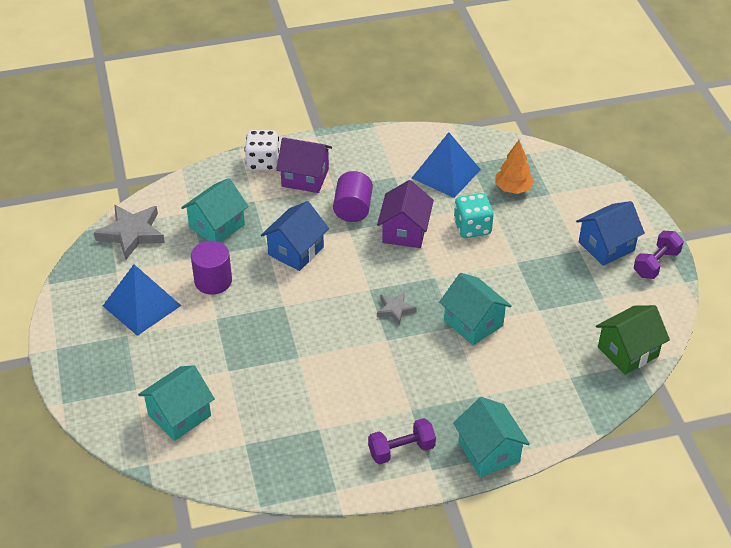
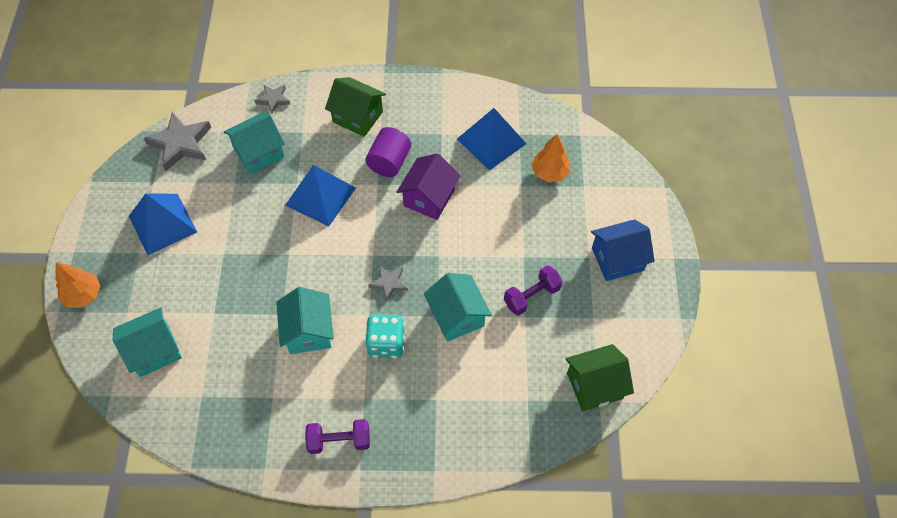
camera: 15 degrees right, 15 degrees up
(83, 383) = (83, 295): none -> orange tree
(213, 178) = (273, 99): none -> grey star
(213, 281) = (234, 212): purple cylinder -> none
(263, 162) = (325, 91): white dice -> none
(296, 251) = (320, 196): blue house -> blue pyramid
(305, 177) = (357, 117): purple house -> green house
(472, 228) = (494, 208): turquoise dice -> turquoise dice (386, 343)
(488, 452) = (420, 464): turquoise house -> turquoise house (308, 331)
(656, 264) = (660, 291): purple dumbbell -> purple dumbbell (531, 296)

